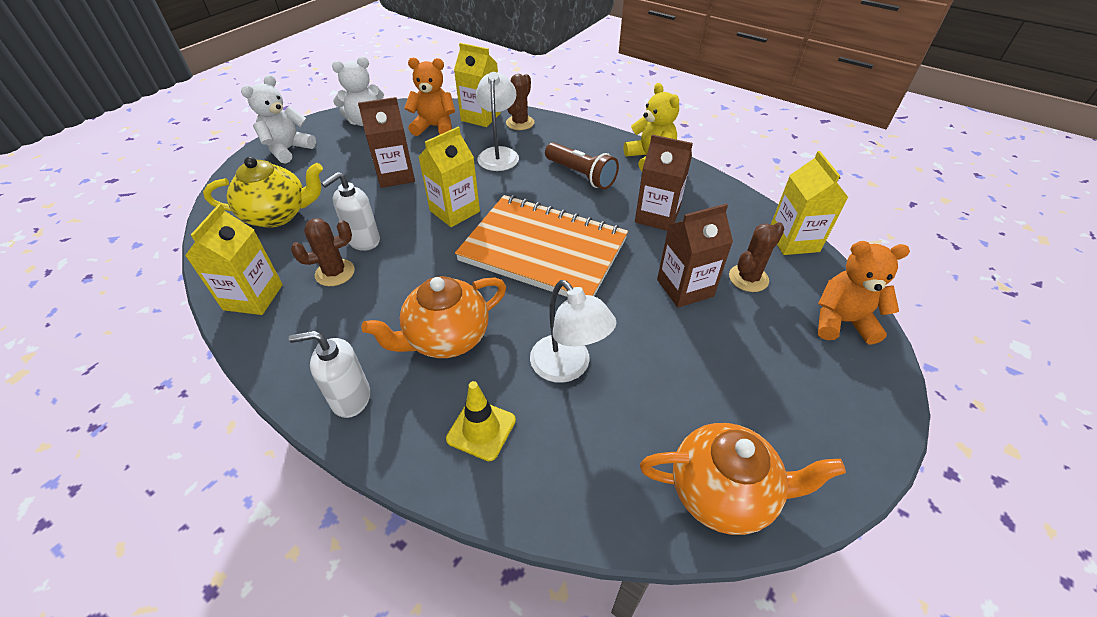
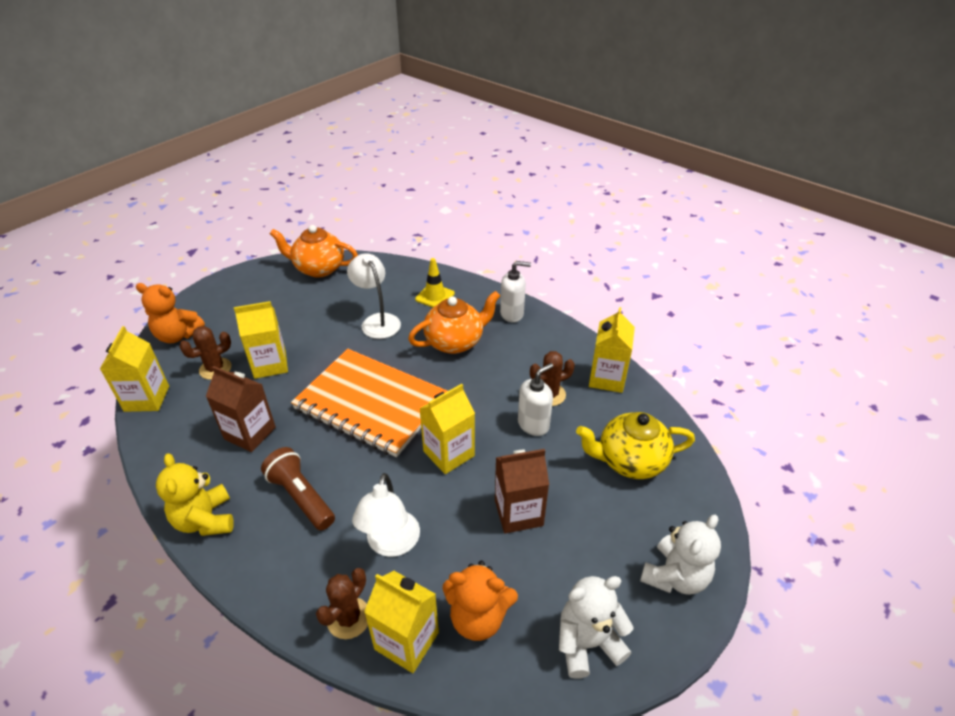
camera: 175 degrees left, 5 degrees down
(685, 288) = (270, 364): brown carton -> yellow carton

